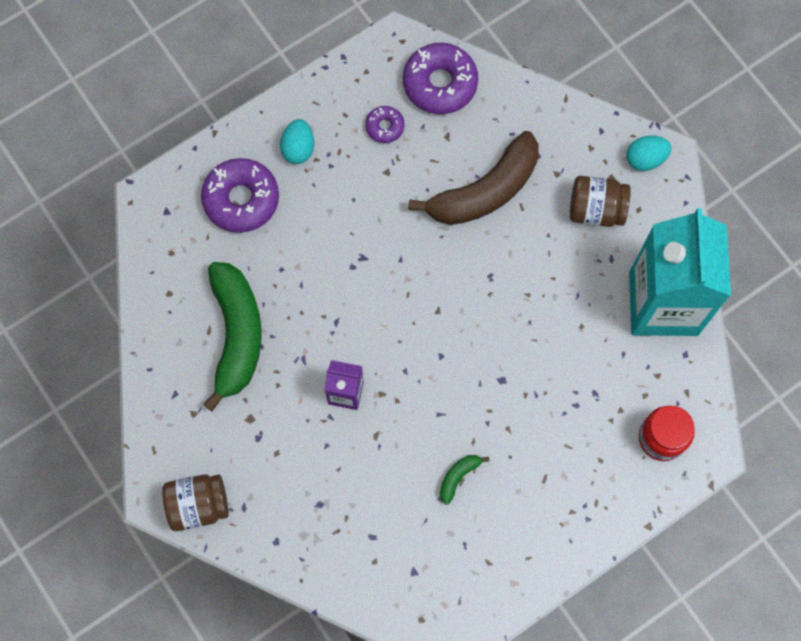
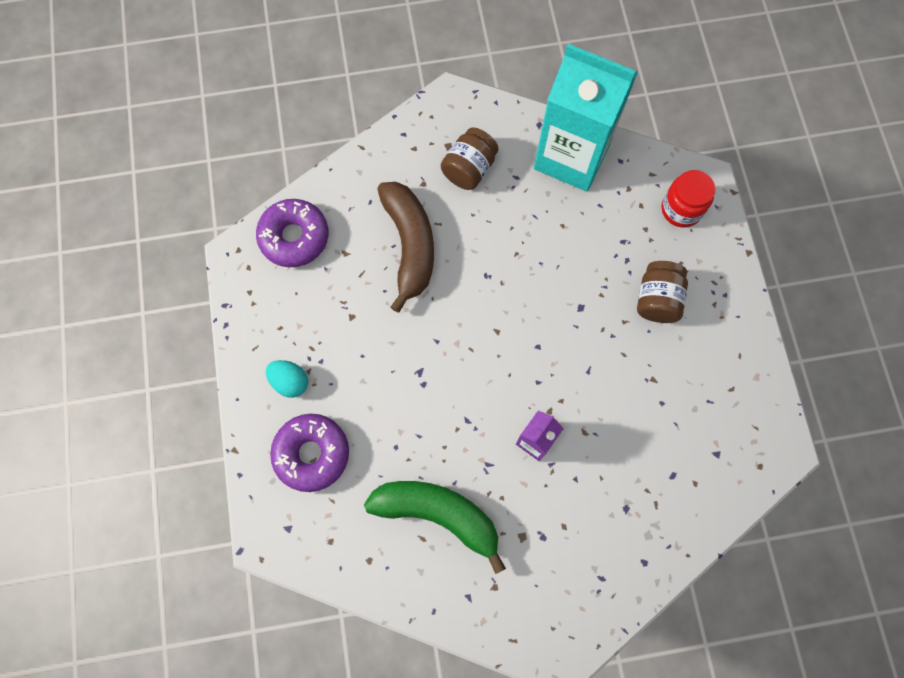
camera: 65 degrees left, 0 degrees up
(198, 505) = (583, 620): brown jar -> brown jar (657, 299)
(385, 127) = (309, 299): purple donut -> none
(458, 477) = (649, 380): green banana -> none
(645, 159) = (445, 113): turquoise egg -> none

